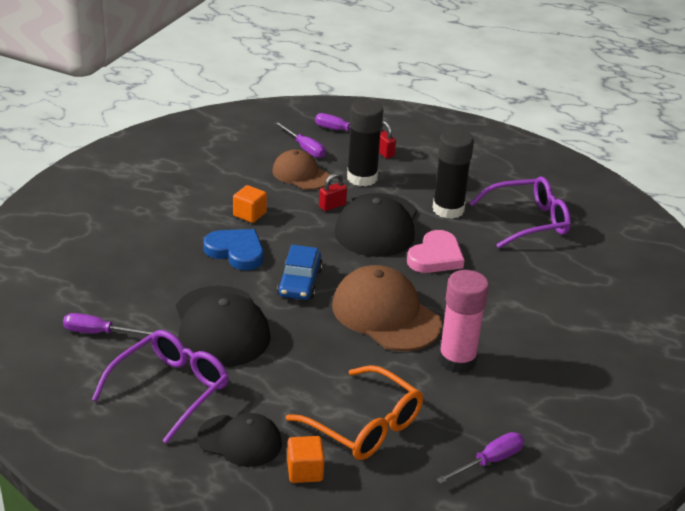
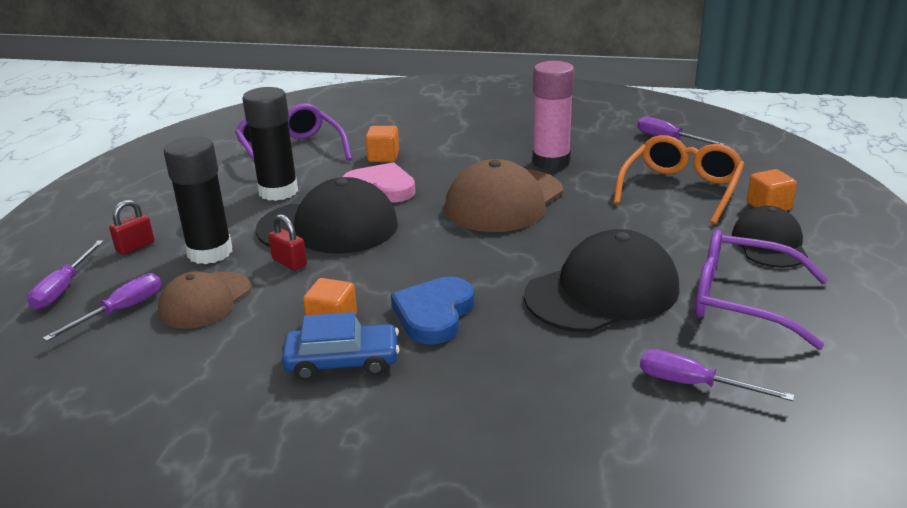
camera: 100 degrees left, 5 degrees down
(100, 333) = (694, 384): purple screwdriver -> purple screwdriver turned 120 degrees clockwise
(299, 282) = (477, 257): blue car -> blue car (342, 361)
(501, 266) = (383, 157): none -> orange cube

